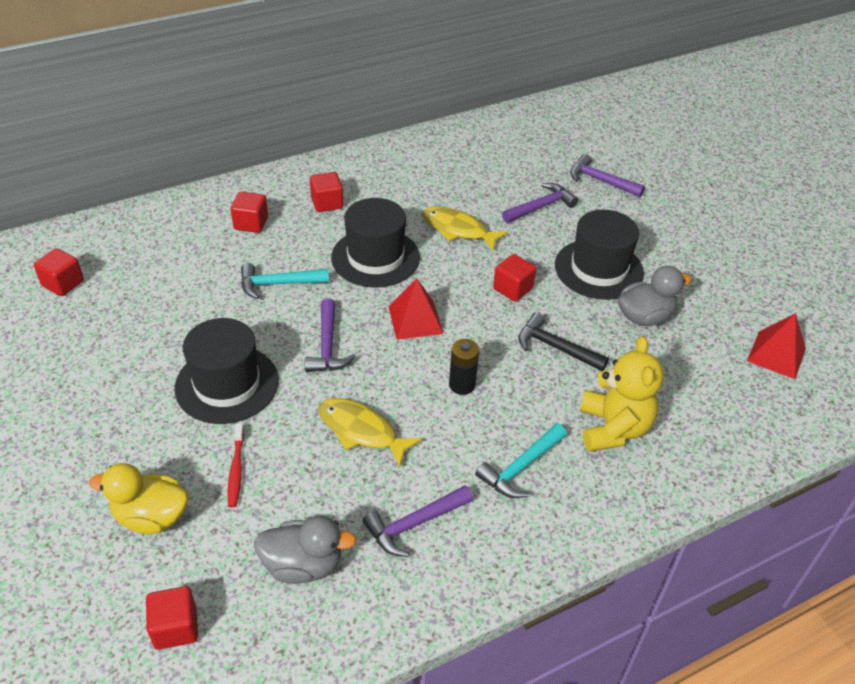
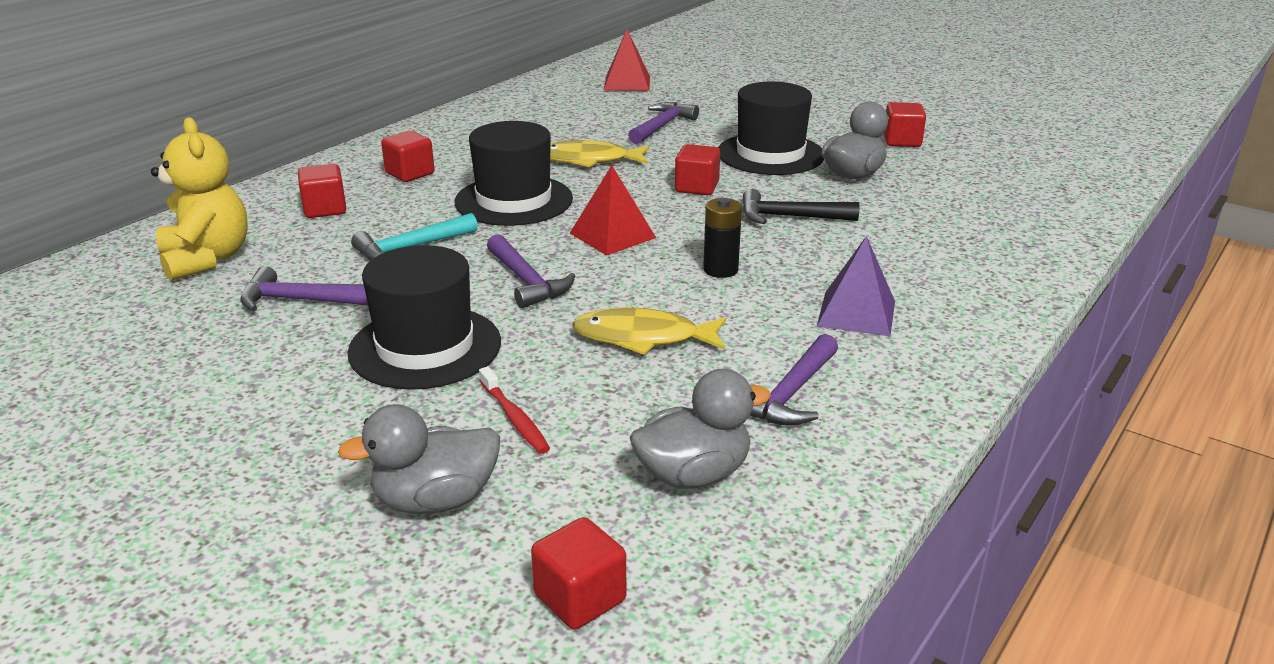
camera: 25 degrees left, 15 degrees down
(63, 283) = (88, 321): red cube -> red cube (902, 141)
(151, 517) = (435, 500): yellow duck -> grey duck
(521, 467) = (856, 313): turquoise hammer -> purple pyramid
(600, 181) = (704, 97): purple hammer -> purple hammer (300, 300)
(613, 428) = (915, 258): yellow teddy bear -> yellow teddy bear (207, 259)
(776, 354) = (1003, 169): red pyramid -> red pyramid (627, 83)

